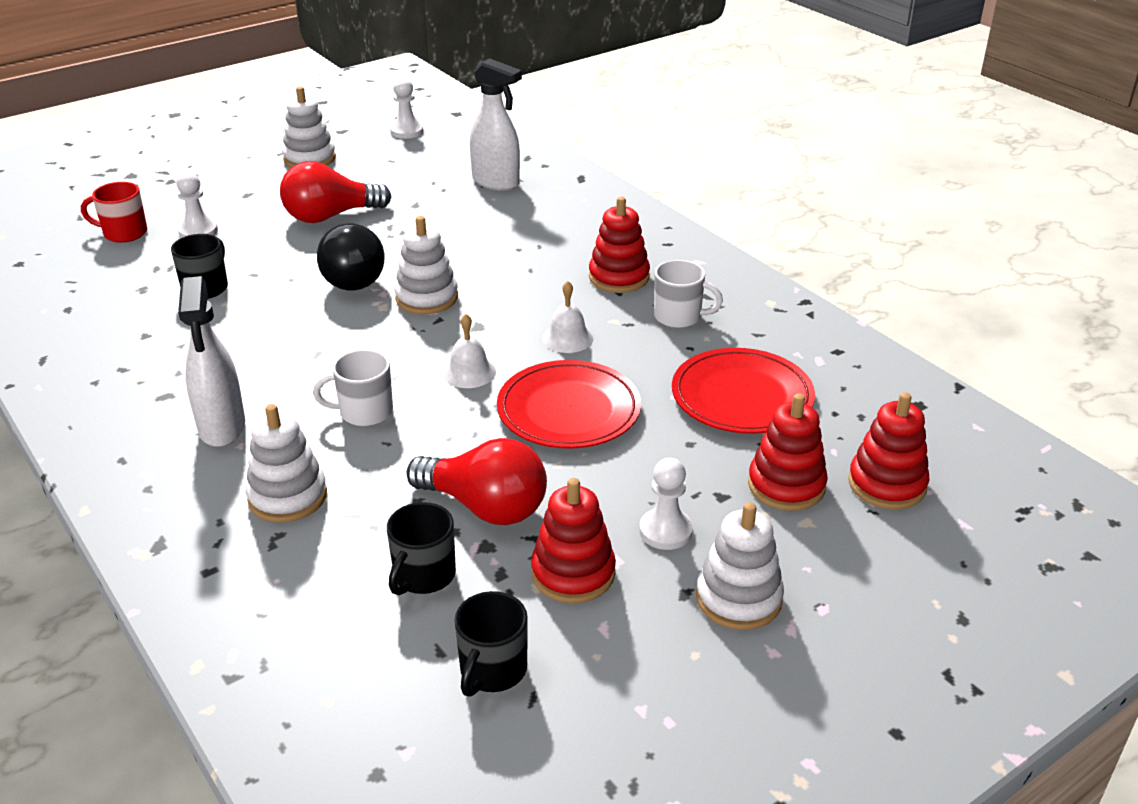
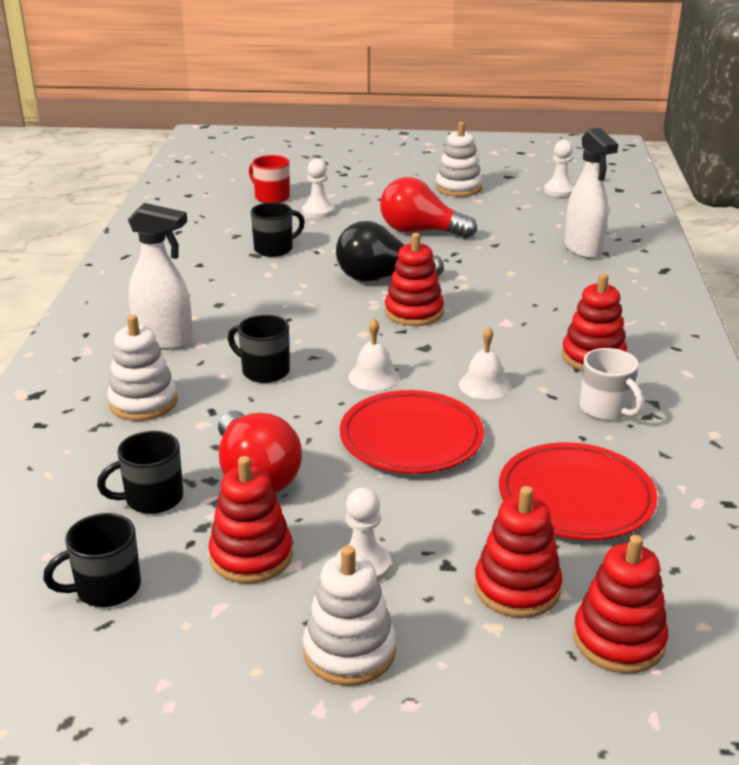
camera: 40 degrees right, 5 degrees down
(222, 428) = (165, 341): white spray bottle -> white spray bottle turned 105 degrees counterclockwise
(353, 277) = (381, 278): black light bulb -> black light bulb turned 60 degrees clockwise
(364, 412) = (264, 371): white mug -> black mug
(426, 298) = (414, 312): white stacking toy -> red stacking toy

